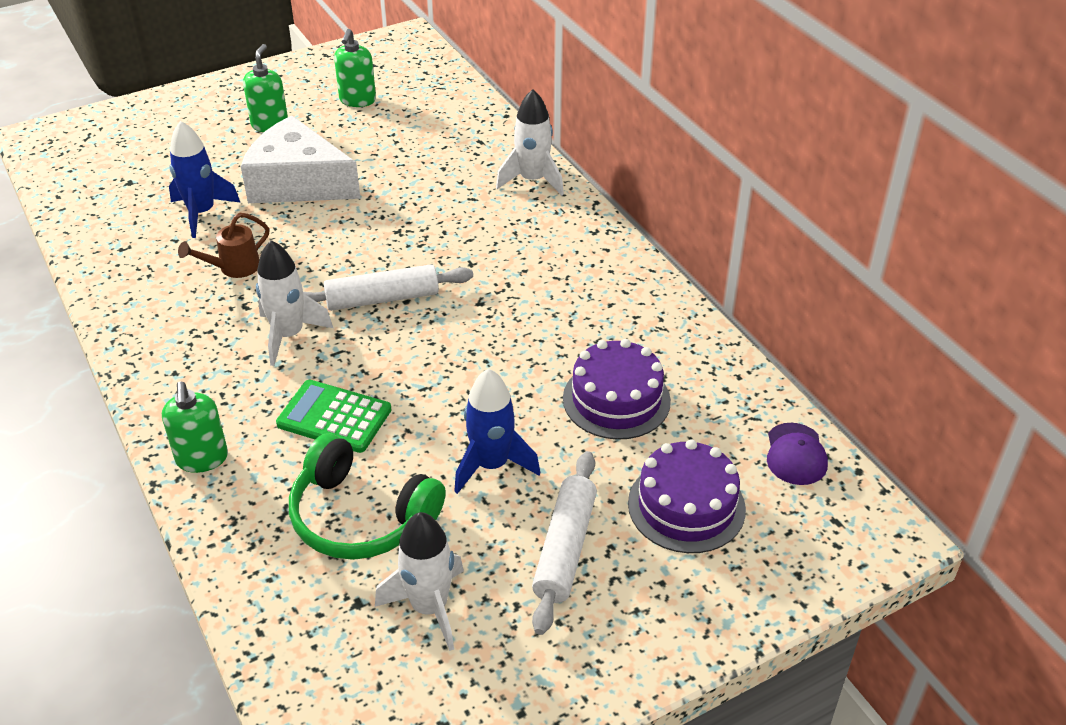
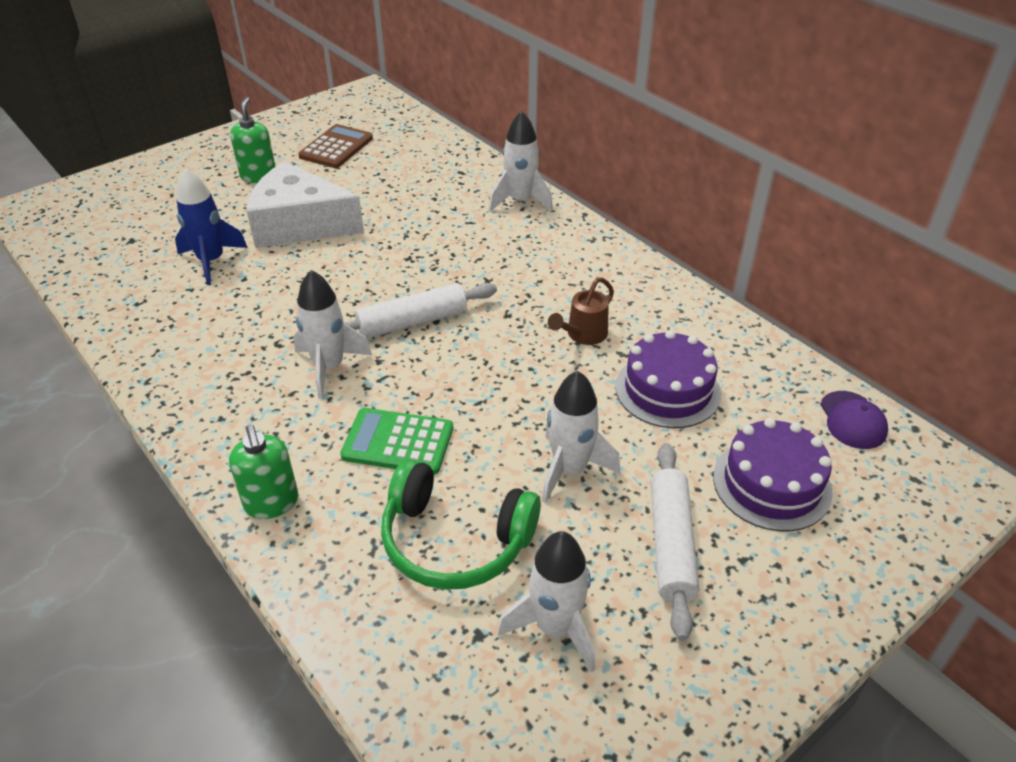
camera: 10 degrees left, 0 degrees up
(234, 268) = (257, 309): brown watering can -> brown watering can (583, 335)
(357, 100) = (336, 147): green soap dispenser -> brown calculator
(491, 465) = (570, 469): blue rocket -> white rocket

